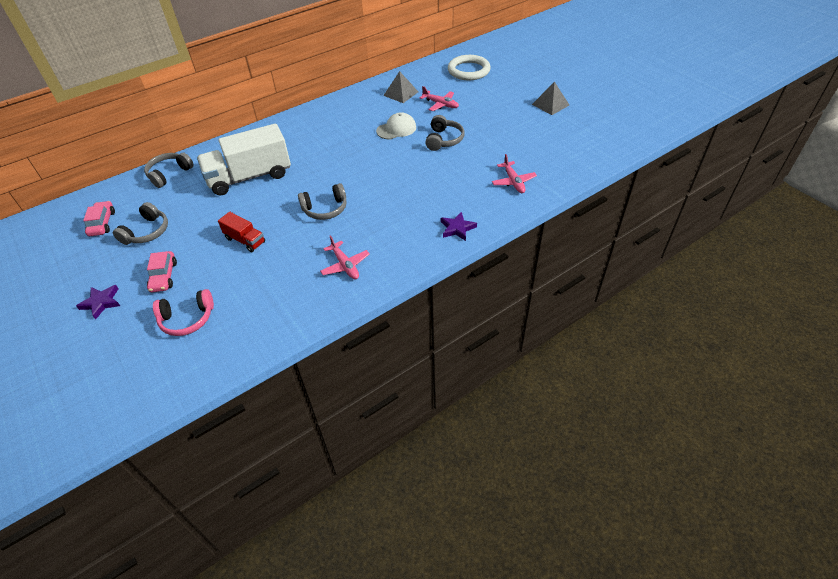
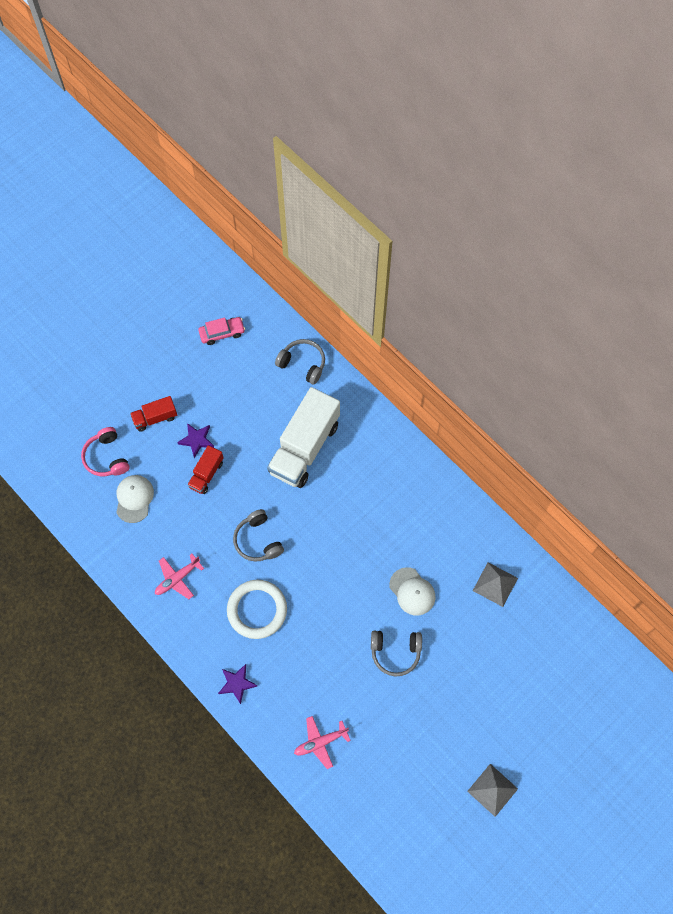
camera: 80 degrees right, 20 degrees up
(101, 302) = (122, 379): purple star -> purple star (196, 440)
(147, 232) = (212, 379): grey headphones -> none
(164, 276) = (155, 418): pink car -> red truck
(246, 296) = (134, 499): none -> white cap
(250, 177) = (304, 448): white truck -> white truck turned 120 degrees counterclockwise
(440, 104) = (475, 640): pink plane -> none
(468, 70) = (568, 670): white ring -> white ring (257, 610)

